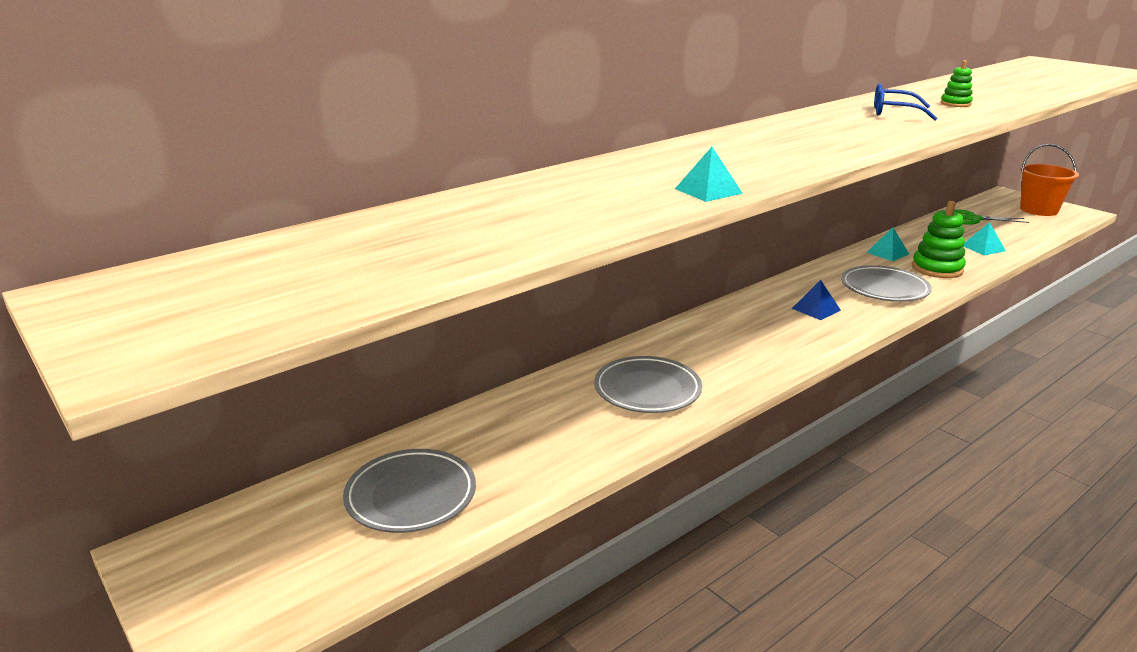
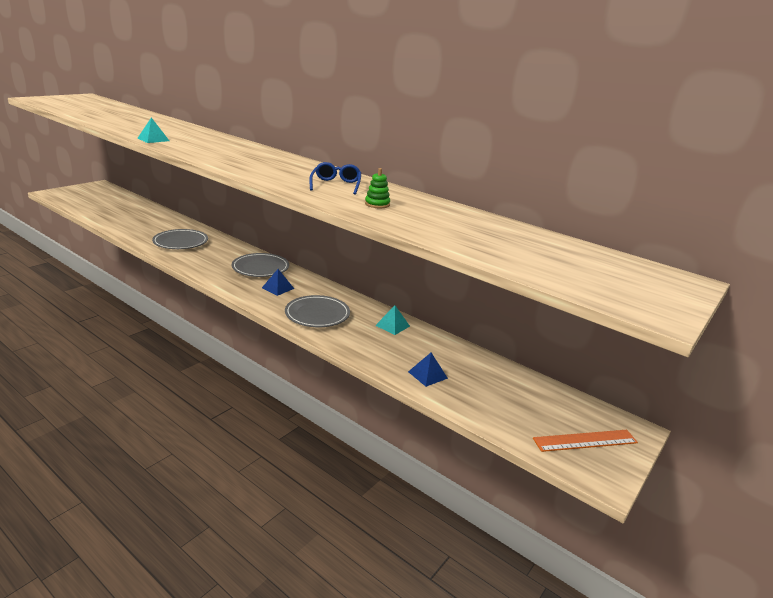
camera: 75 degrees right, 0 degrees up
(411, 496) = (113, 208): grey plate -> grey plate (260, 268)
(937, 269) = (365, 342): green stacking toy -> none
(973, 219) = (515, 385): green scissors -> none
(983, 248) = (427, 375): turquoise pyramid -> blue pyramid
(1038, 210) = (585, 441): orange bucket -> orange ruler

